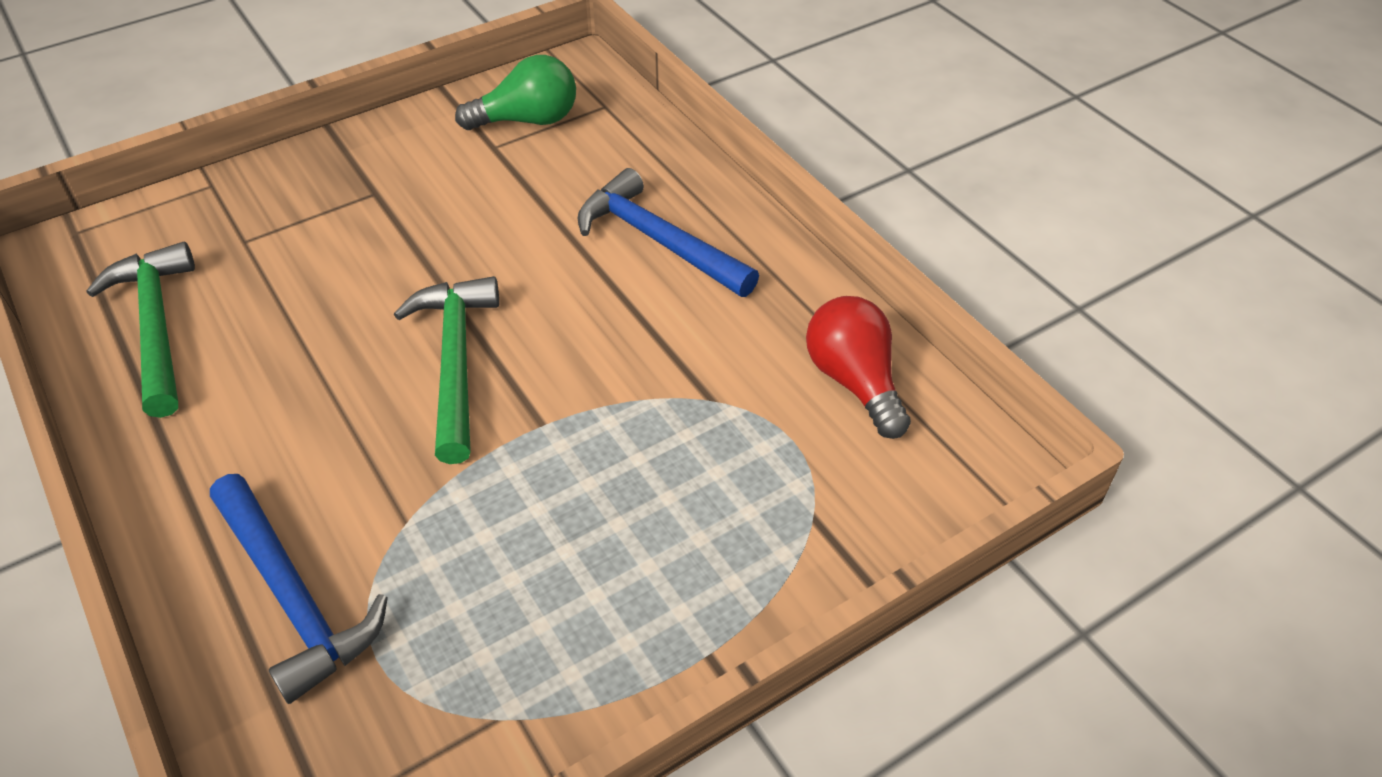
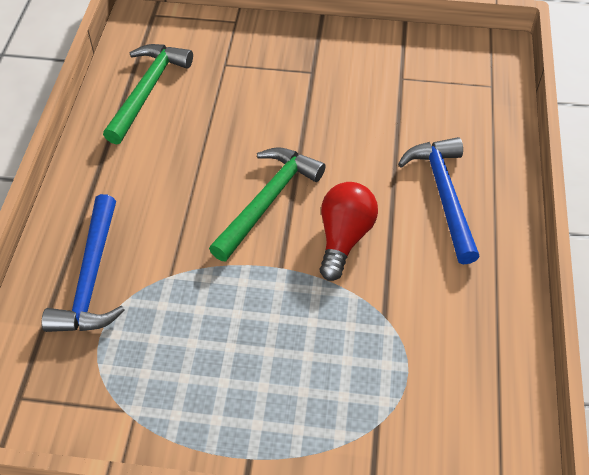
camera: 40 degrees right, 5 degrees up
(528, 120) = (436, 71): green light bulb -> none
(854, 381) = (479, 362): red light bulb -> red light bulb (344, 238)

